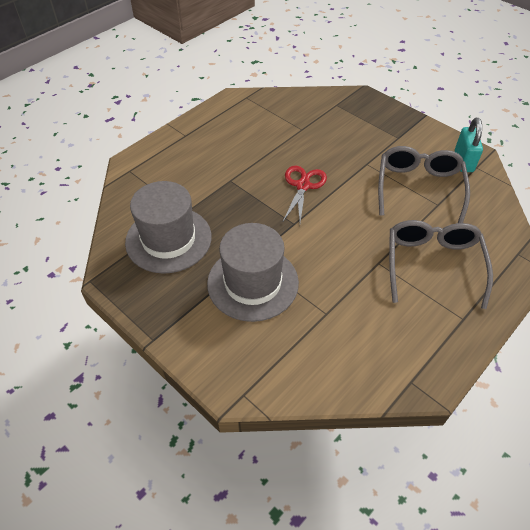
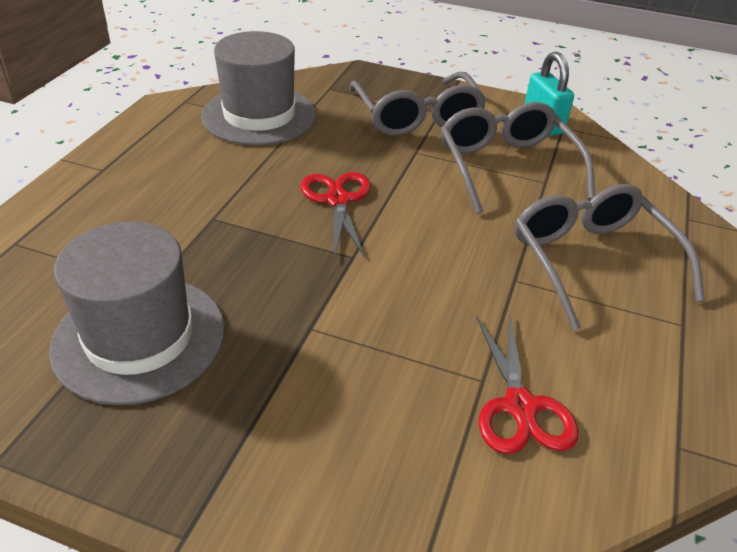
camera: 25 degrees left, 10 degrees down
(253, 283) = (332, 367): grey hat -> grey hat (259, 115)
(338, 333) = (520, 406): none -> red scissors
(381, 138) = (417, 117): none -> grey glasses

